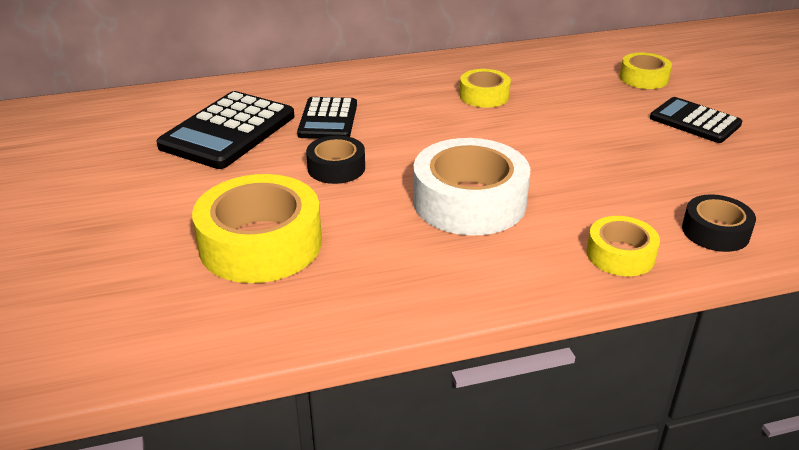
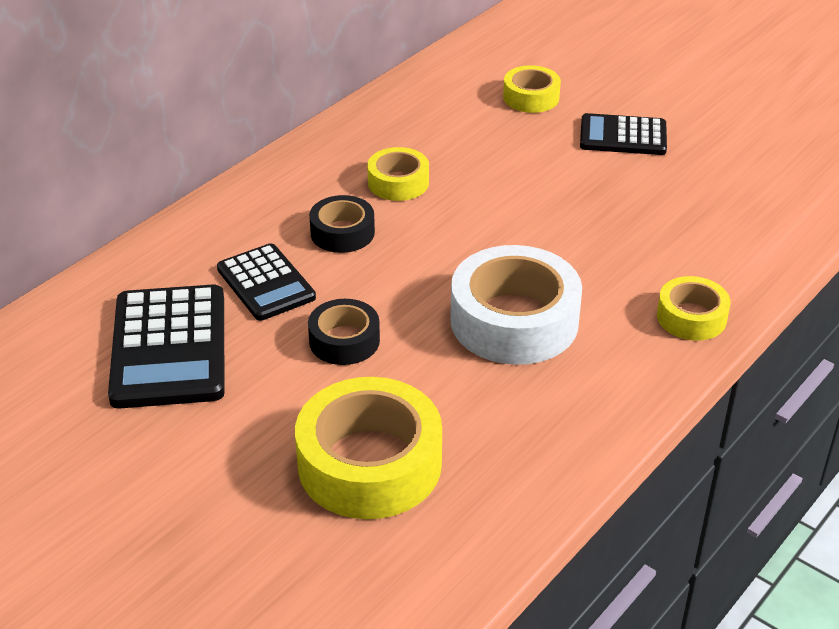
camera: 35 degrees left, 5 degrees up
(715, 231) = (741, 257): black tape -> black tape (342, 232)

